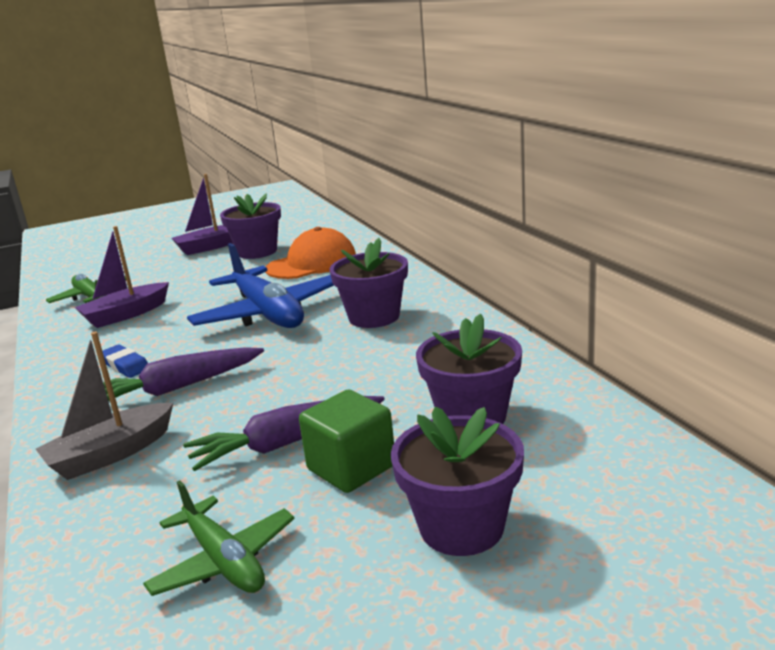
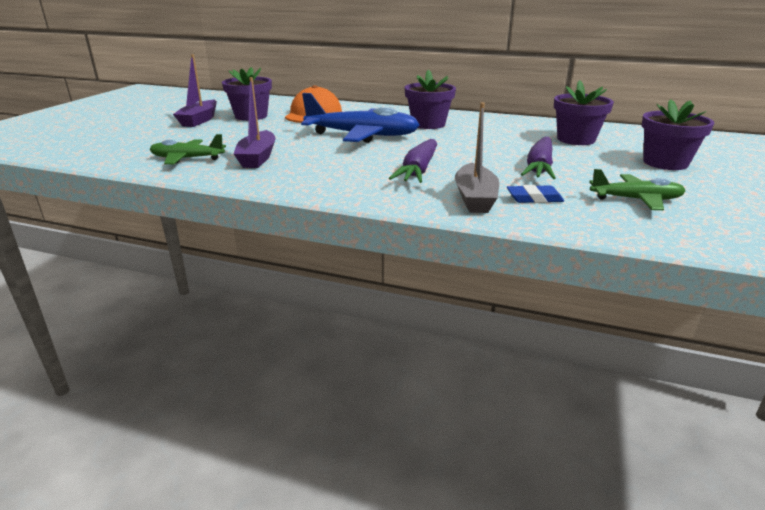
camera: 50 degrees left, 5 degrees up
(125, 365) = (349, 173): blue eraser -> blue eraser (534, 198)
(351, 468) = (586, 164): green cube -> none

